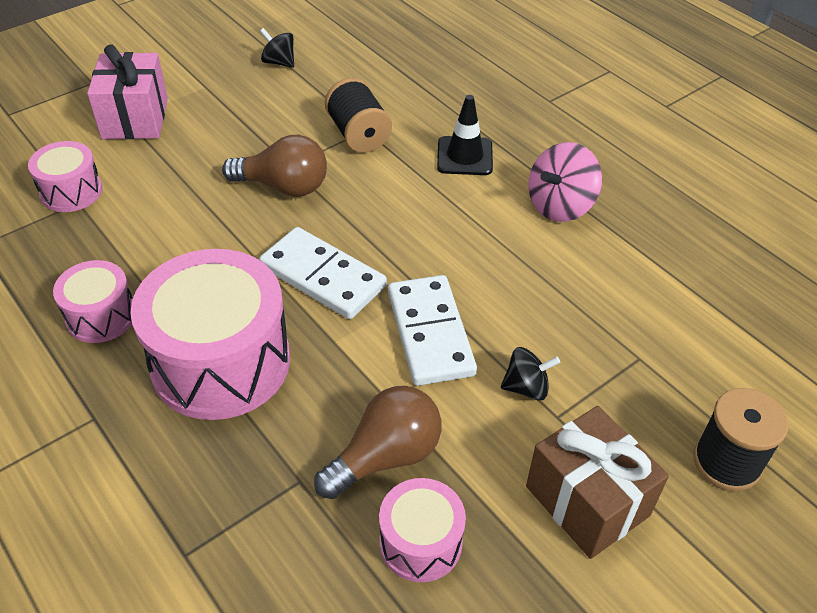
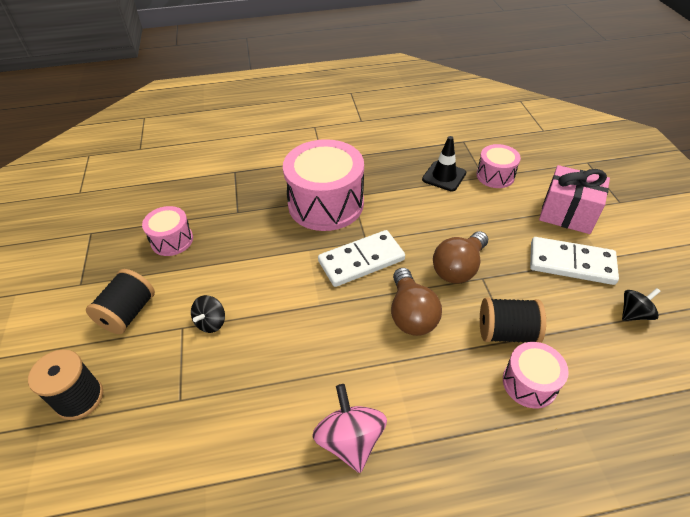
camera: 120 degrees right, 0 degrees up
(101, 316) = (385, 171): pink drum -> pink drum (529, 383)
(385, 456) = (223, 244): brown light bulb -> brown light bulb (411, 314)
(430, 333) = (283, 294): white domino -> white domino (571, 263)
(464, 156) = (448, 397): black traffic cone -> black traffic cone (444, 176)
(587, 501) = (128, 313): brown gift -> black spool

